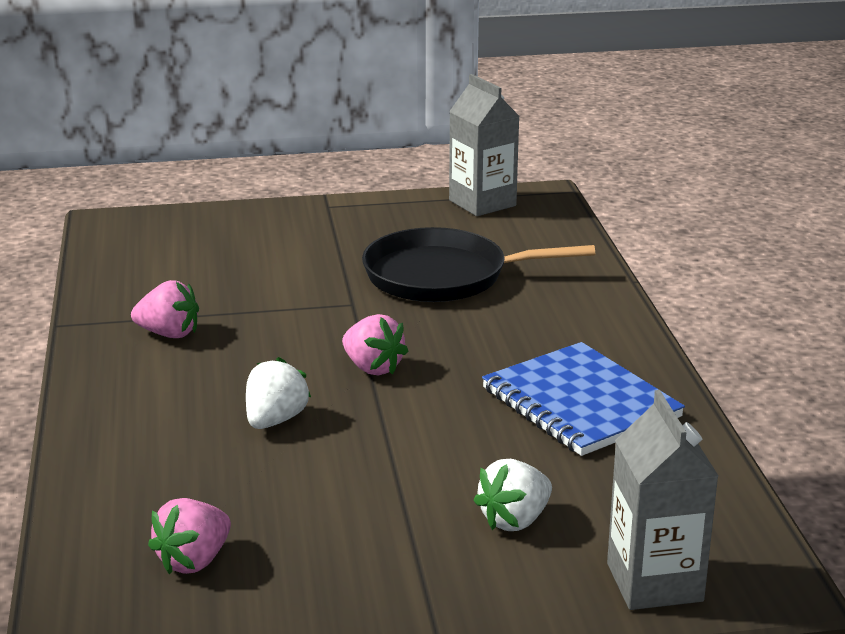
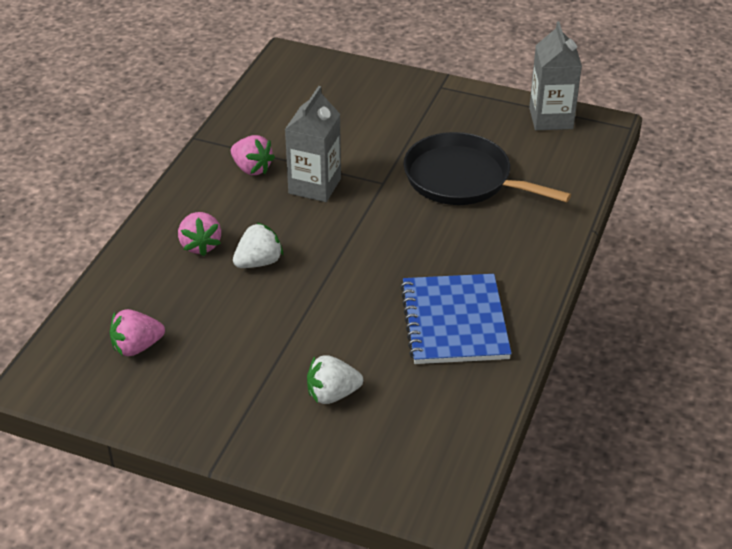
camera: 30 degrees right, 15 degrees up
(373, 368) = (350, 242): pink strawberry -> pink strawberry (200, 245)
(654, 582) = (372, 474): grey carton -> grey carton (314, 186)

